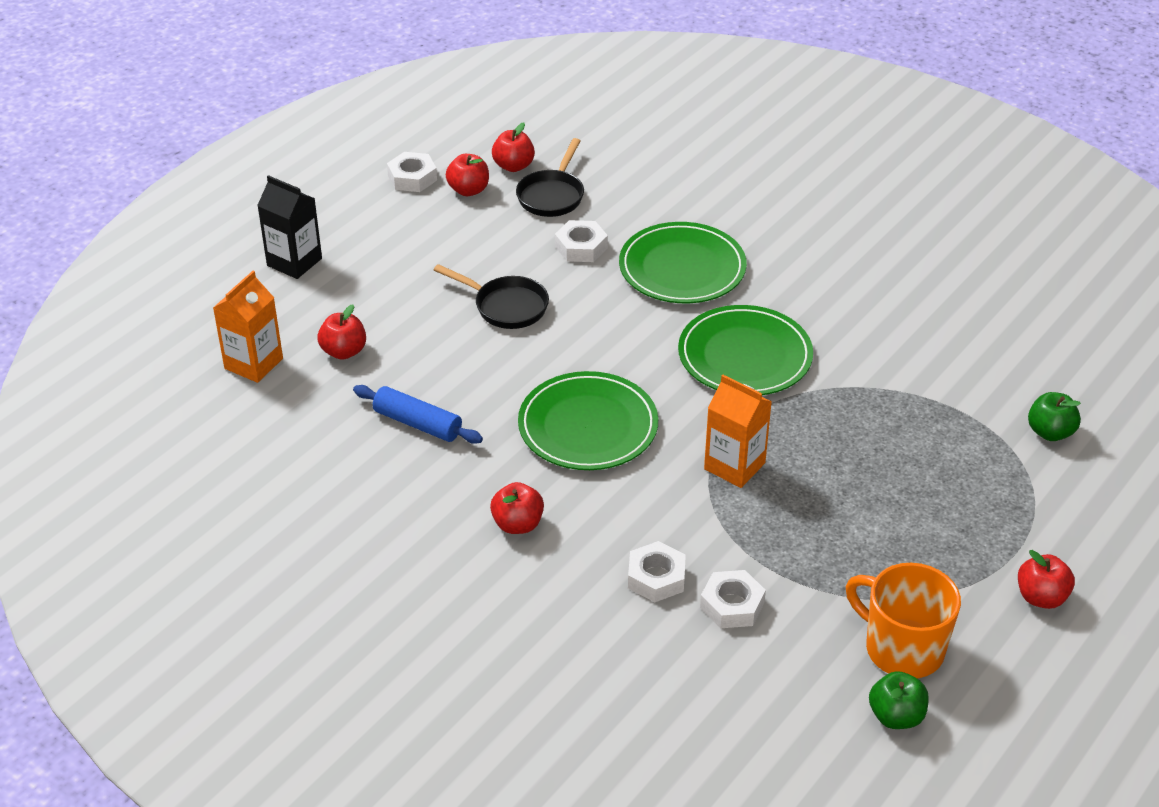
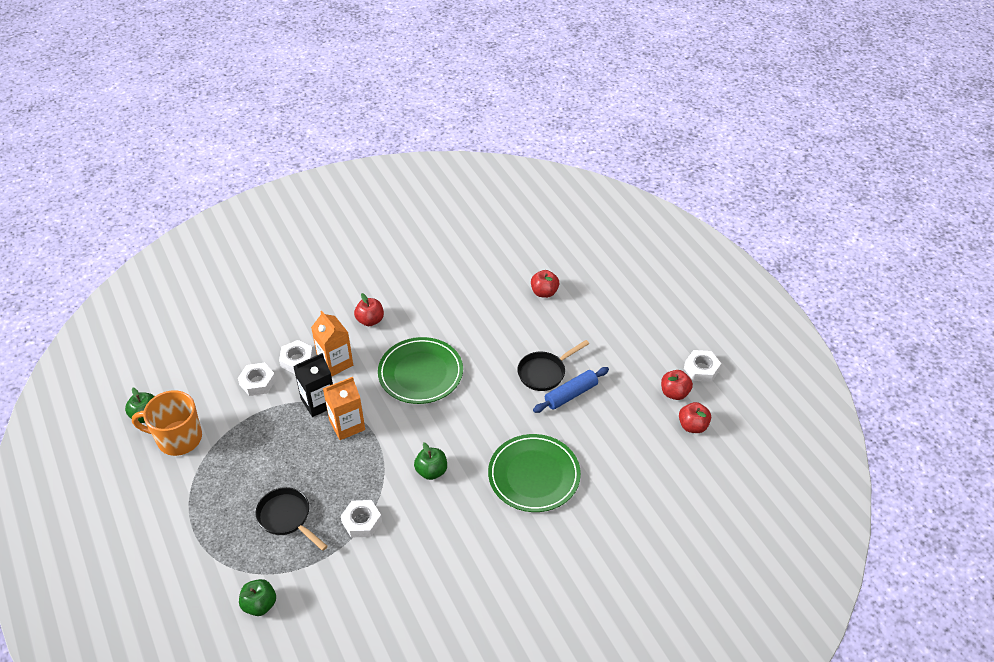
camera: 115 degrees right, 5 degrees up
(253, 363) = (554, 256): orange carton -> orange carton (335, 363)
(294, 262) = (637, 292): black carton -> black carton (318, 402)
(418, 423) = (468, 305): blue rolling pin -> blue rolling pin (571, 394)
(552, 195) = (648, 435): black pan -> black pan (287, 518)
(581, 247) = (584, 430): white nut -> white nut (361, 521)
(745, 356) = (431, 471): green plate -> green apple
(902, 648) = (178, 438): orange mug -> orange mug turned 150 degrees counterclockwise
(1041, 597) = (155, 520): red apple -> none

